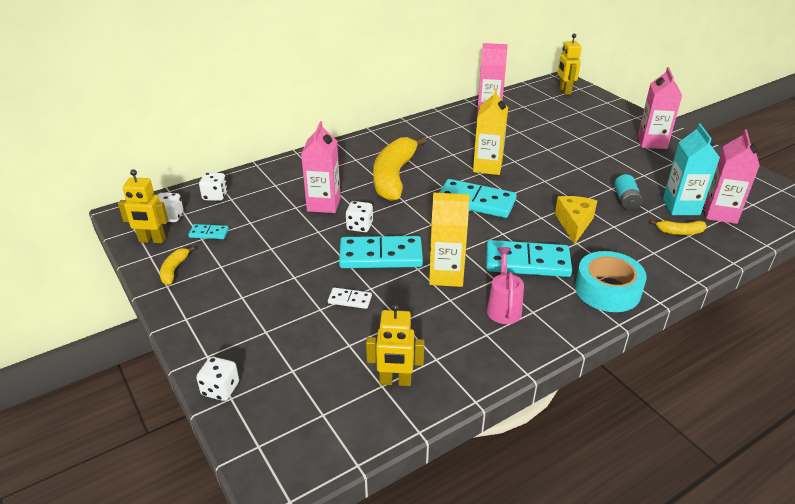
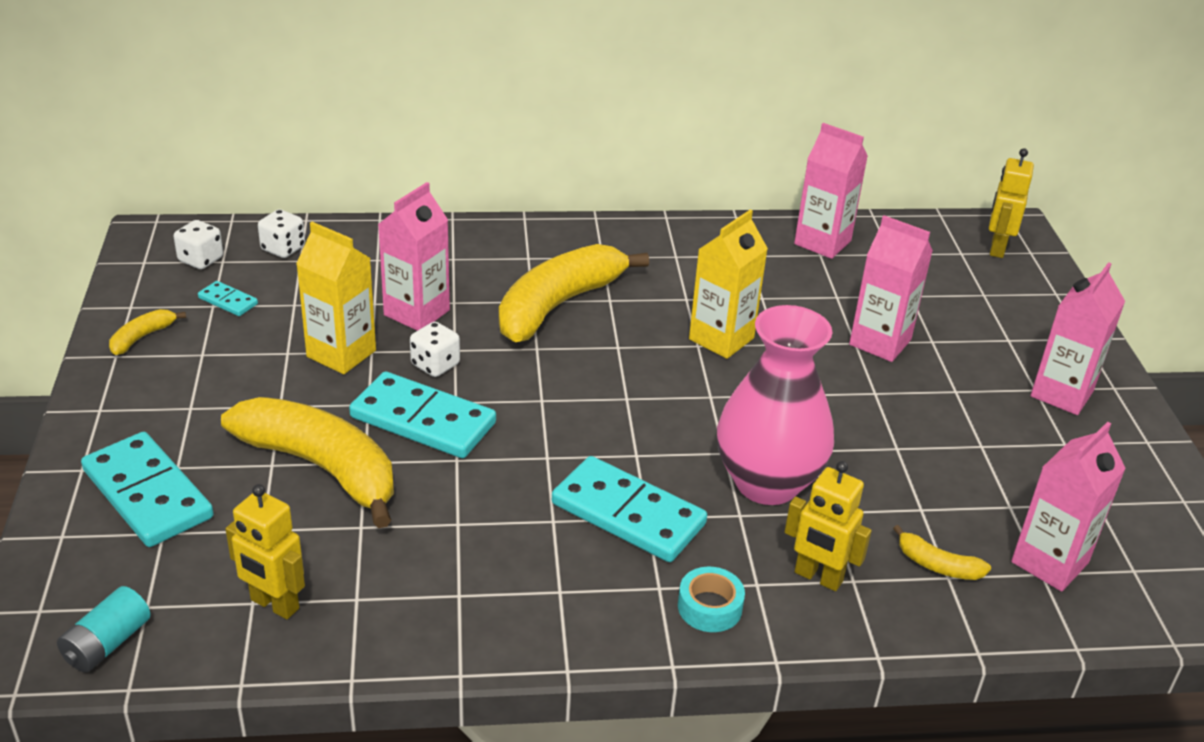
camera: 25 degrees right, 0 degrees up
(152, 240) = (151, 285): yellow robot -> yellow robot (818, 577)
(220, 389) = (59, 519): white dice -> none
(350, 300) = (321, 467): white domino -> yellow banana
(446, 275) = (487, 486): yellow carton -> yellow carton (341, 353)
(476, 201) = (645, 389): turquoise domino -> turquoise domino (148, 494)
(503, 307) = (522, 566): pink watering can -> none
(558, 145) = (880, 342): none -> pink carton
(574, 224) = (767, 483): yellow cheese -> pink vase
(607, 290) = (709, 607): turquoise tape -> turquoise tape, size x0.57
(626, 200) = (899, 478): turquoise battery -> turquoise battery (107, 644)
(681, 207) = (988, 524): turquoise carton -> none

